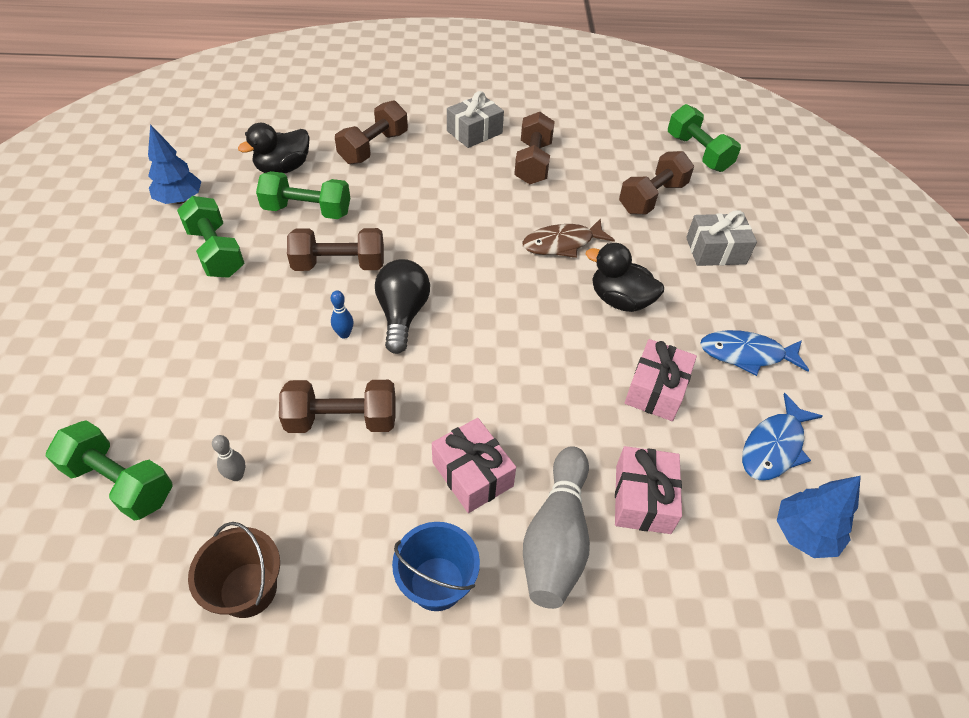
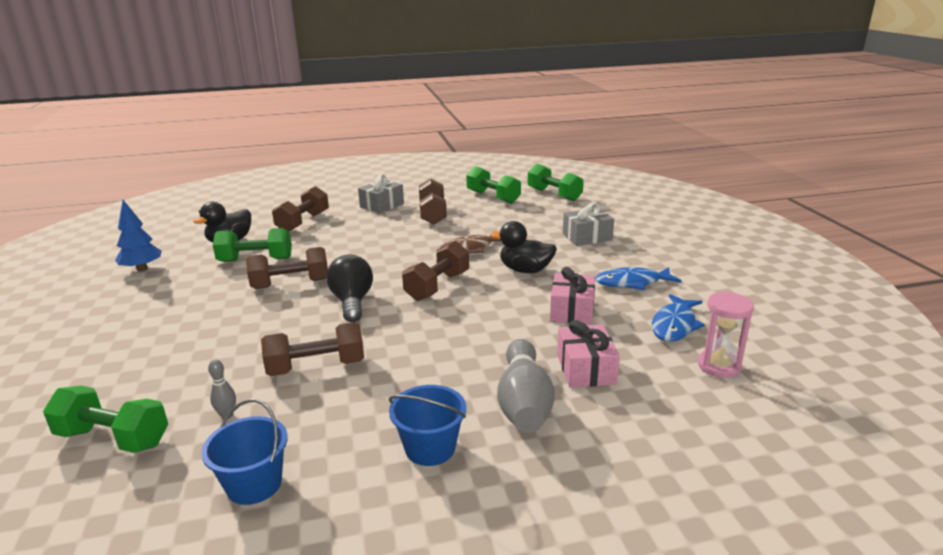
camera: 10 degrees left, 25 degrees down
(216, 252) = (180, 292): green dumbbell -> green dumbbell (493, 197)
(248, 589) = (254, 484): brown bucket -> blue bucket
(344, 334) = (305, 319): blue bowling pin -> none
(472, 474) = (440, 379): pink gift -> none
(652, 198) = (529, 219): brown dumbbell -> brown dumbbell (437, 286)
(804, 533) = (719, 366): blue tree -> pink hourglass

